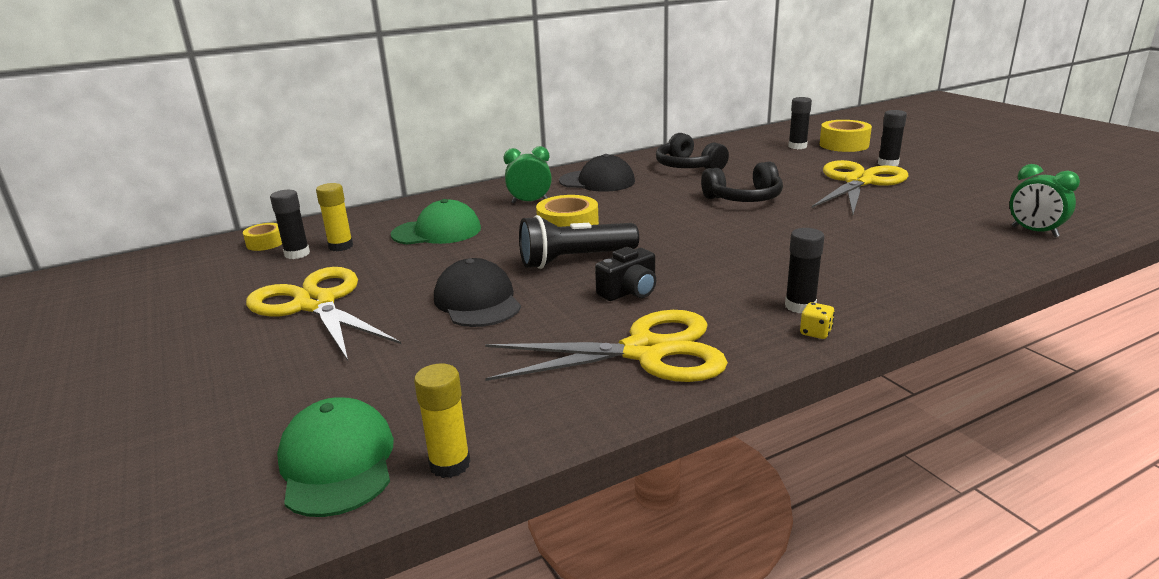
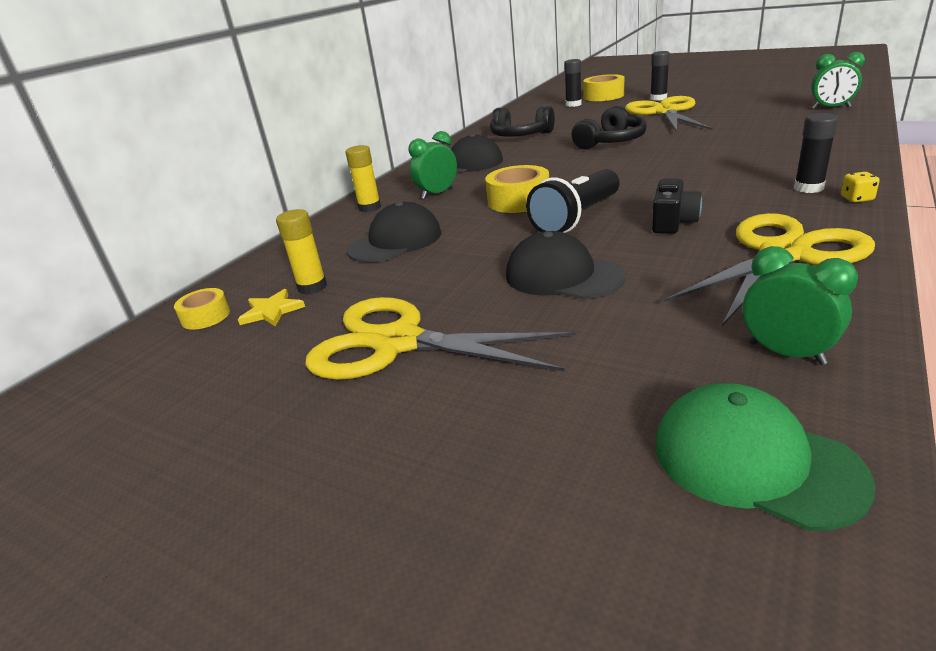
camera: 30 degrees left, 5 degrees up
(297, 254) = (271, 311): black glue stick -> yellow star
(437, 231) = (395, 241): green cap -> black cap
(450, 464) = (849, 404): yellow glue stick -> yellow glue stick (370, 208)
(486, 417) = (786, 353): none -> green clock

